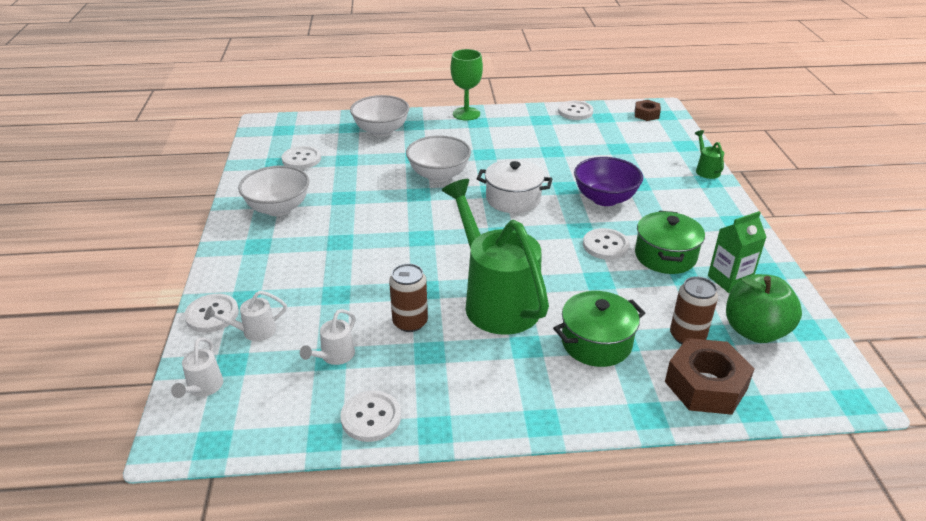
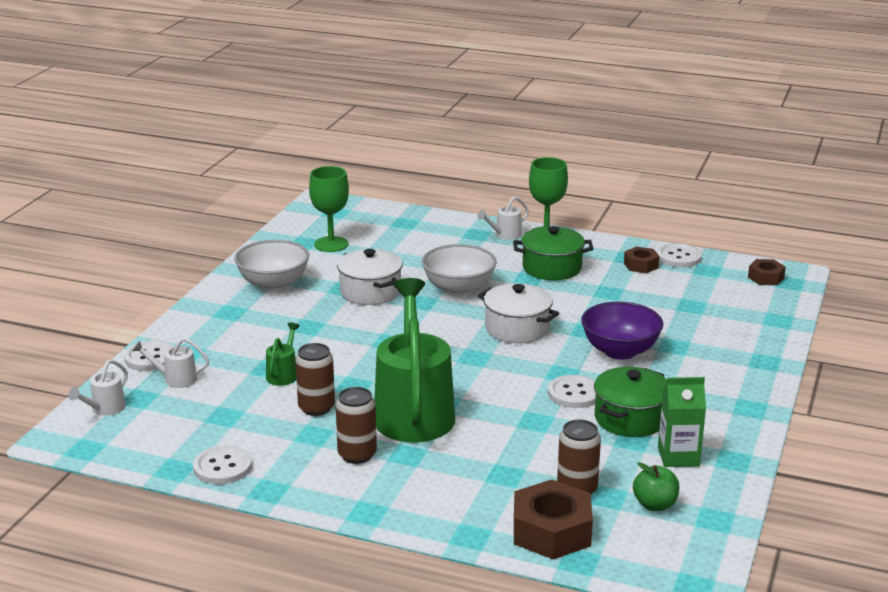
camera: 25 degrees right, 10 degrees down
(301, 159) = (331, 244): white button -> green goblet
(334, 356) = (228, 416): white watering can -> white watering can (505, 235)
(369, 195) = (370, 292): none -> white pot
(381, 131) = (436, 233): white bowl -> none
(484, 361) = (357, 455): none -> brown can
(555, 124) = (641, 265): none -> brown nut
(596, 343) = (478, 470): green pot -> green pot (552, 268)
(706, 170) = (774, 350): green watering can -> green watering can (283, 374)
(755, 331) = (655, 505): green apple -> green apple, size x0.58

